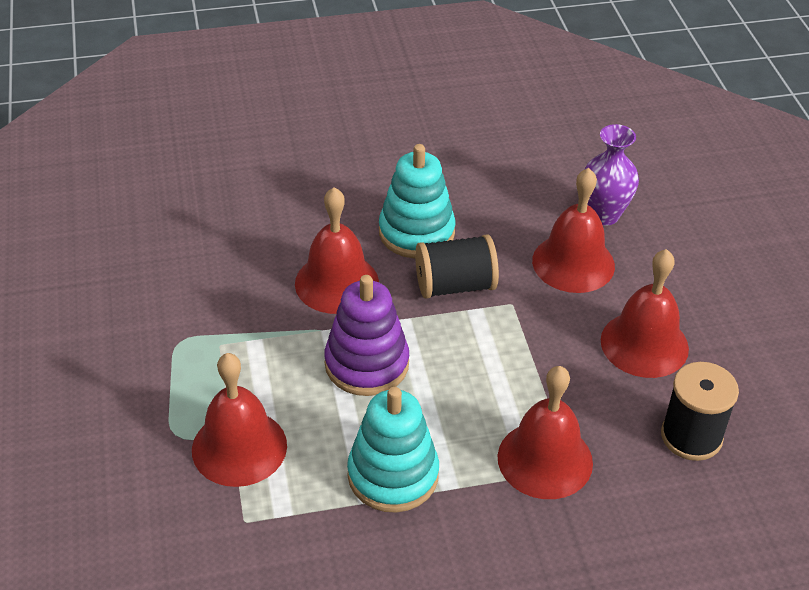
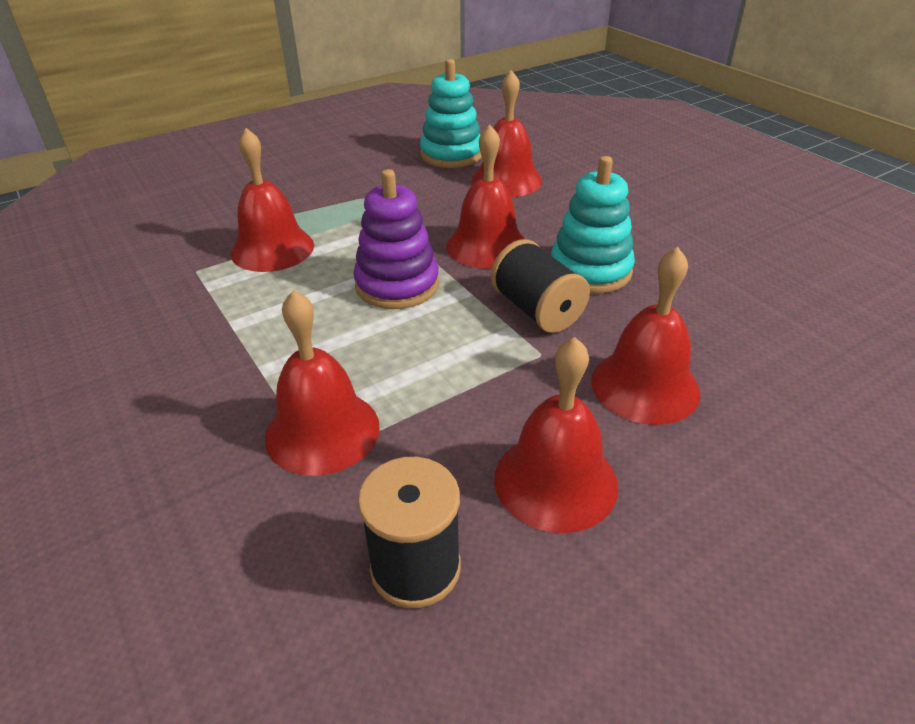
camera: 70 degrees right, 5 degrees down
(218, 226) = (506, 180): none -> red bell
(393, 475) = (267, 332): turquoise stacking toy -> turquoise stacking toy (451, 155)
(604, 215) = (753, 393): purple vase -> none

